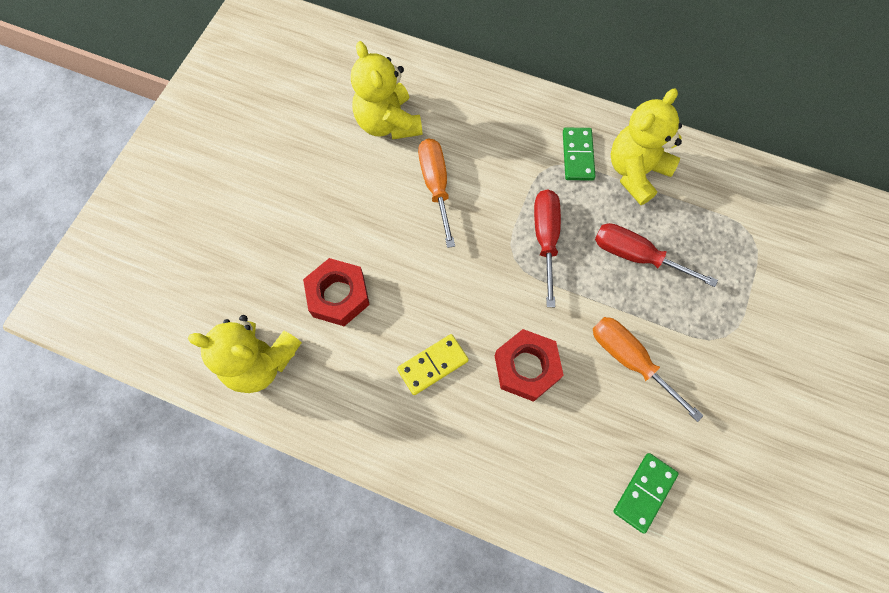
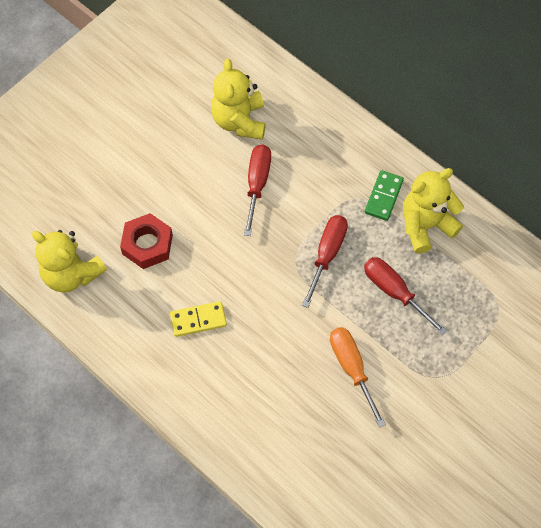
camera: 20 degrees right, 5 degrees down
(436, 186) = (257, 184): orange screwdriver -> red screwdriver
(526, 367) = (269, 346): red nut -> none
(644, 492) = (318, 465): green domino -> none

